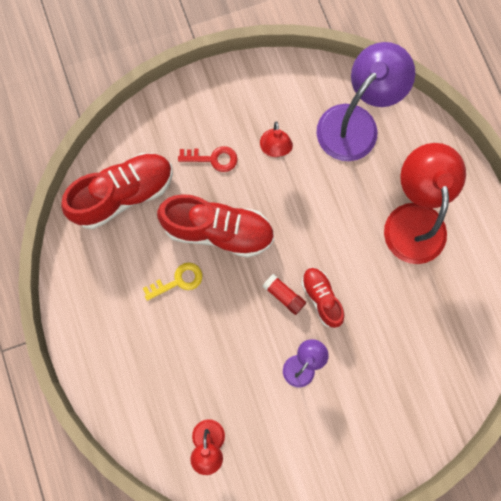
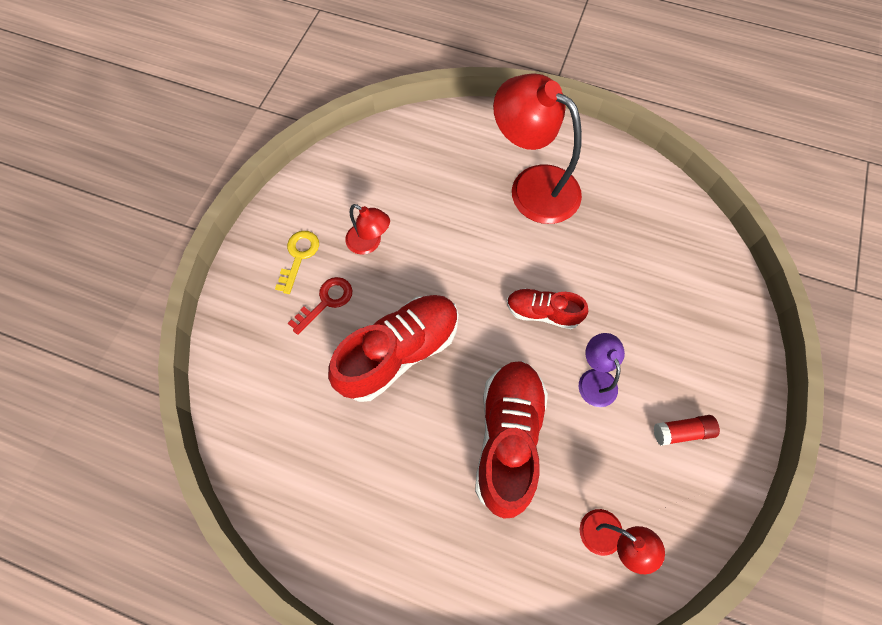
camera: 50 degrees left, 10 degrees down
(123, 195) = (279, 414): red shoe -> red shoe (508, 438)
(178, 281) = (415, 431): yellow key -> yellow key (299, 256)
(284, 295) = (513, 343): red glue stick -> red glue stick (681, 432)
(355, 123) = (407, 164): purple lamp -> none

